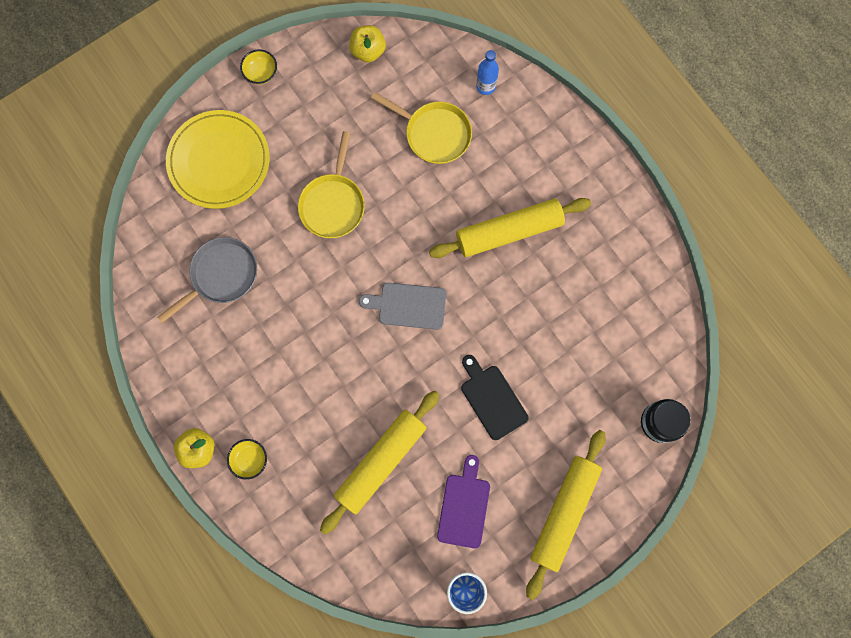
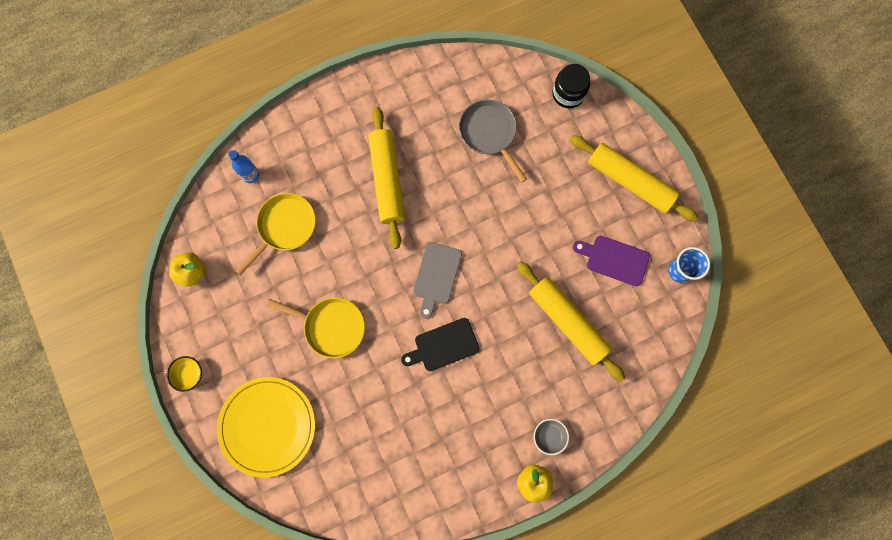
camera: 80 degrees left, 0 degrees up
(221, 276) = (378, 439): grey pan -> grey pan (489, 134)
(250, 459) = (549, 436): yellow bowl -> grey bowl
(492, 399) = (528, 221): black cutting board -> black cutting board (443, 345)

